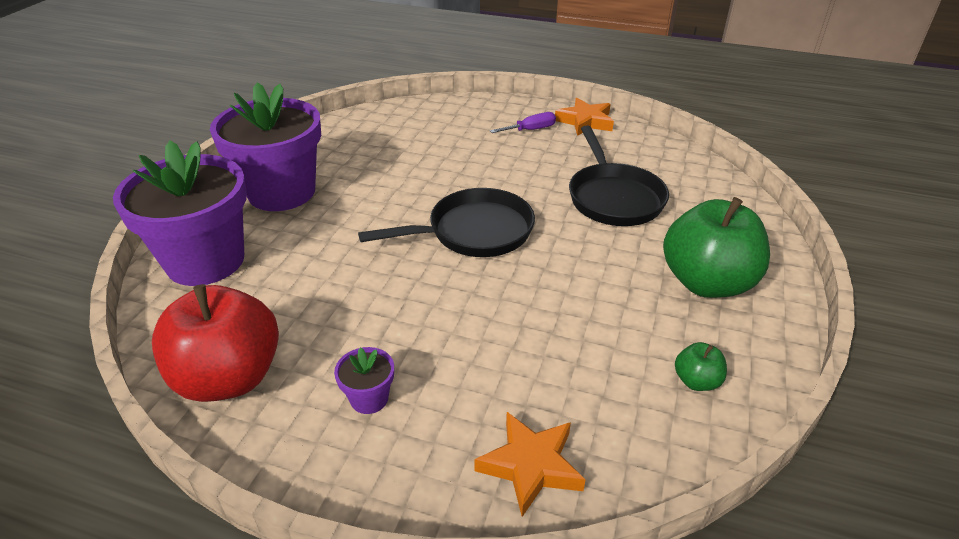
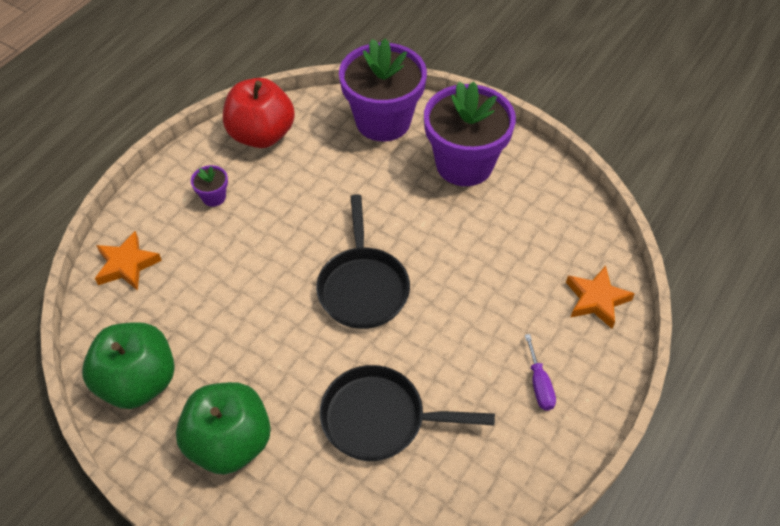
camera: 105 degrees right, 15 degrees up
(585, 121) = (550, 451): orange star -> orange star (596, 300)
(696, 381) = (138, 382): green apple -> green apple, size x2.33

